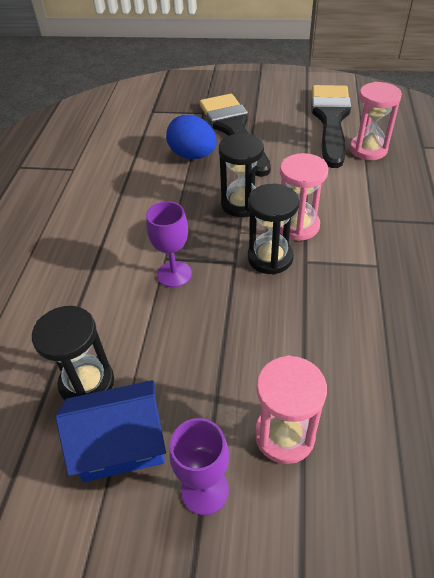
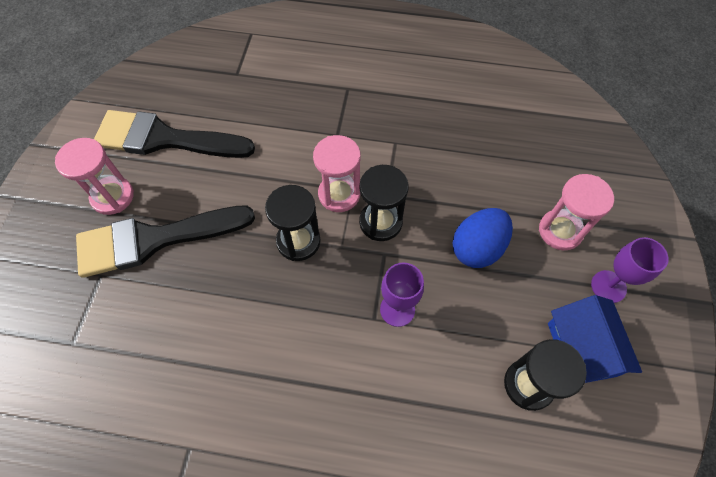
camera: 90 degrees left, 15 degrees up
(193, 156) = (197, 289): blue egg -> blue egg (477, 248)
(368, 149) = (230, 117): pink hourglass -> pink hourglass (113, 197)

